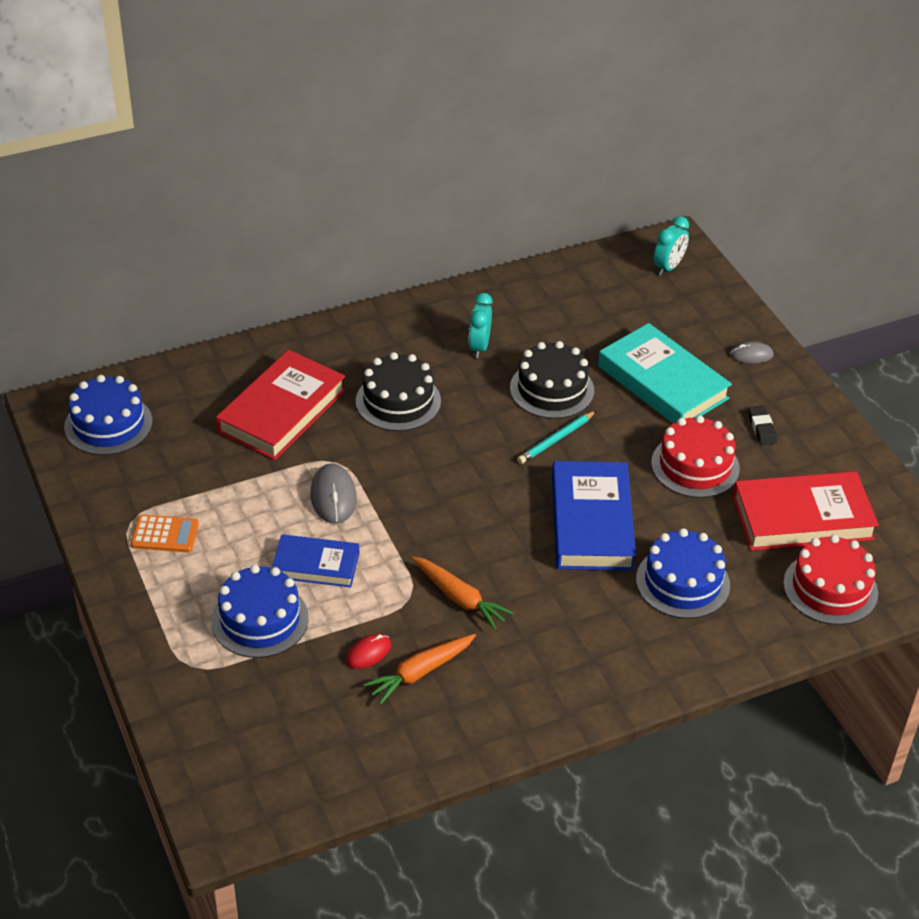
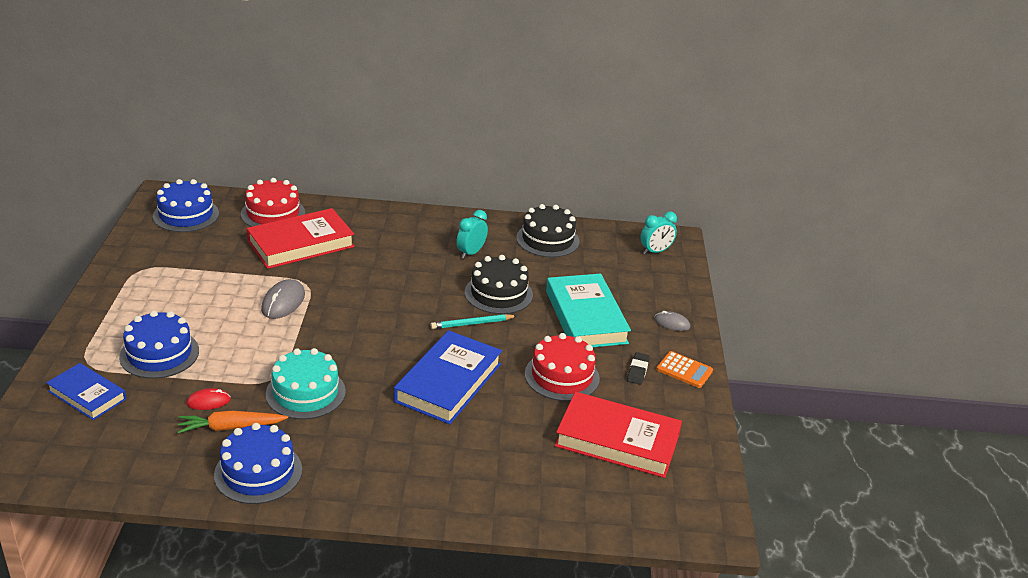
camera: 25 degrees right, 10 degrees down
(165, 534) = (154, 284): orange calculator -> orange calculator (684, 370)
(316, 565) = (229, 336): blue book -> blue book (87, 395)
(398, 401) = (383, 264): black cake -> black cake (547, 239)
(459, 598) = (305, 393): orange carrot -> turquoise cake
(682, 582) = (480, 446): blue cake -> blue cake (258, 472)
(830, 588) = (597, 497): red cake -> red cake (273, 213)

